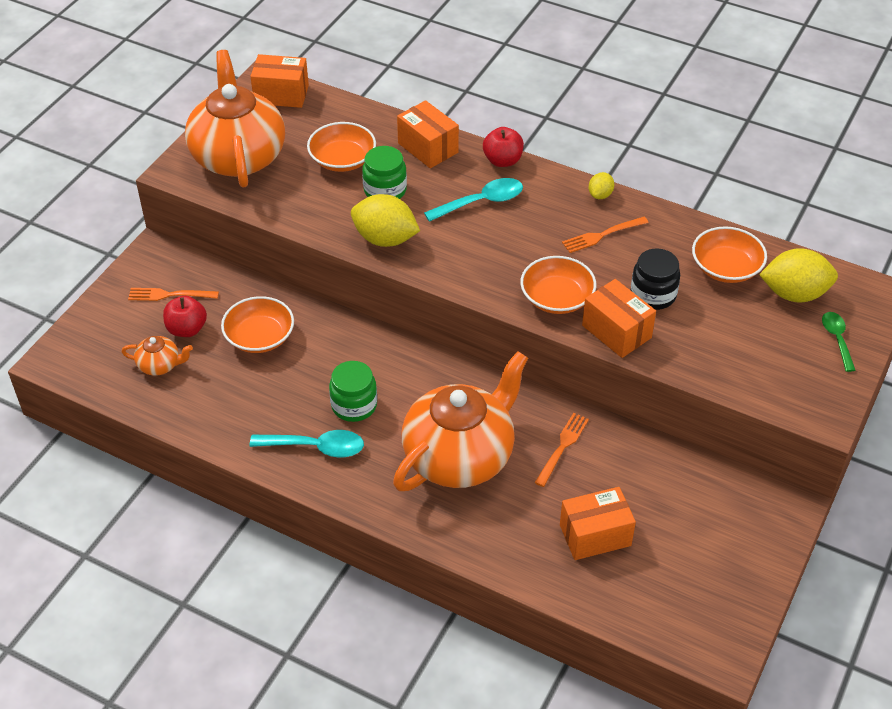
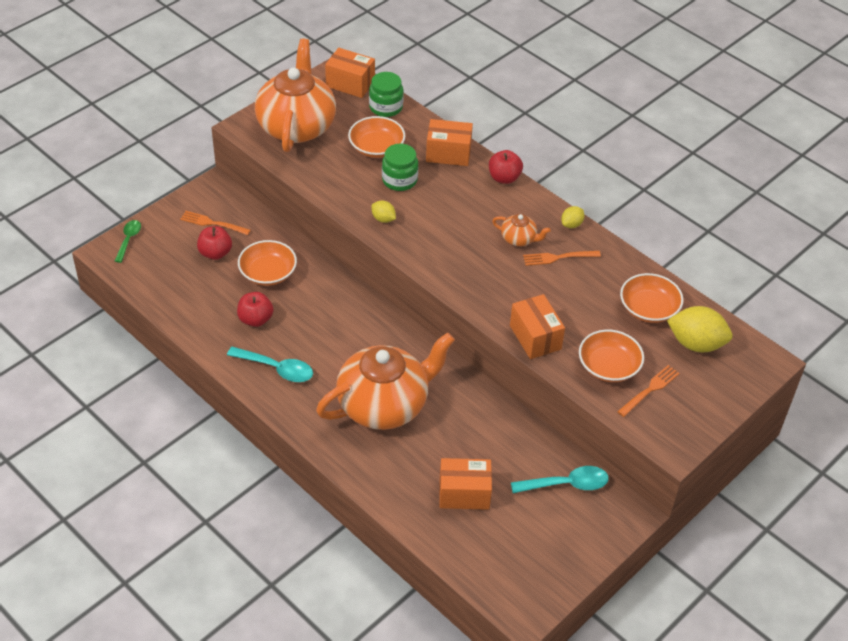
camera: 15 degrees right, 0 degrees up
(160, 365) = (184, 276): orange teapot -> orange teapot (519, 239)
(267, 395) = (255, 319): none -> red apple
(354, 405) = (319, 344): green jar -> green jar (386, 107)
(385, 239) = (383, 219): yellow lemon -> yellow lemon, size x0.50
(428, 148) = (448, 153): orange box -> orange box turned 60 degrees counterclockwise
(481, 202) = (472, 207): turquoise spoon -> turquoise spoon (566, 484)
(557, 298) = (499, 299): orange bowl -> orange bowl (608, 366)
(562, 447) = (468, 419): orange fork -> orange fork (650, 390)
(653, 295) = (578, 315): black jar -> none
(837, 339) = (714, 389): green spoon -> green spoon (128, 240)

